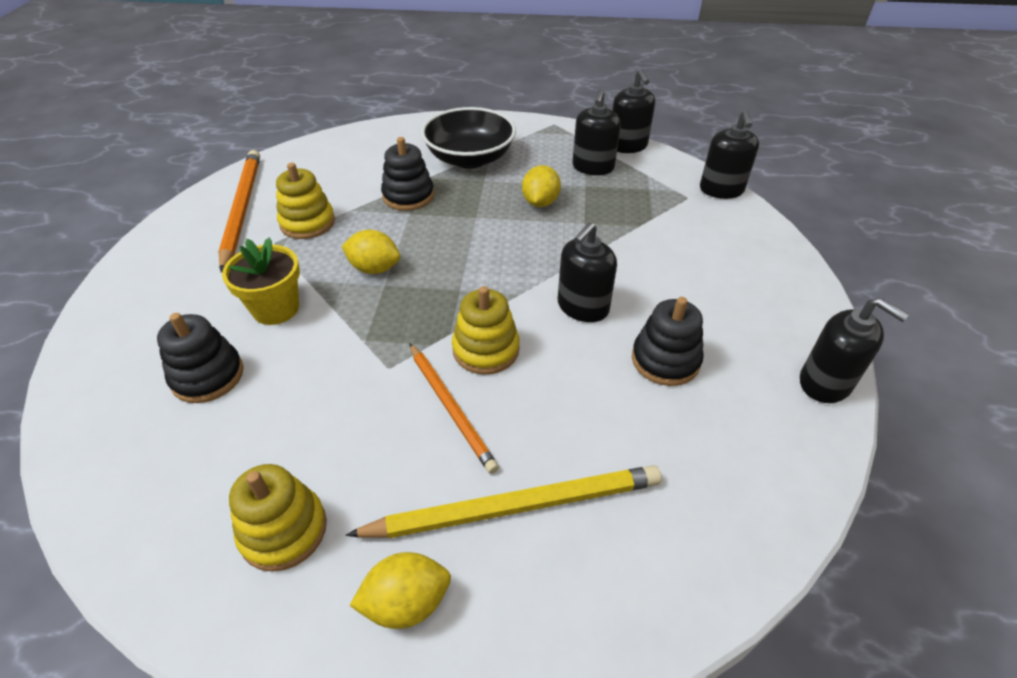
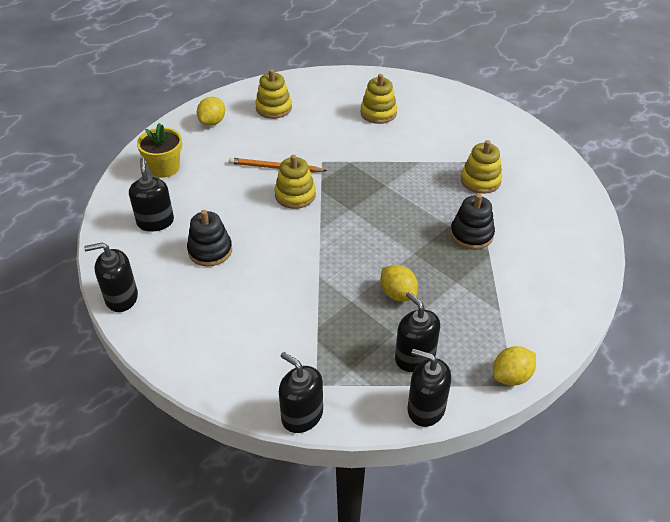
camera: 130 degrees right, 0 degrees up
(207, 376) = (378, 113): black stacking toy -> yellow stacking toy
(242, 209) = (523, 161): orange pencil -> none
(276, 308) = (406, 144): yellow flower pot -> yellow flower pot (165, 168)
(374, 268) = (404, 187): yellow lemon -> yellow lemon (511, 376)
(470, 158) = (497, 292): black bowl -> none
(516, 506) = (209, 160): yellow pencil -> none
(582, 307) = (280, 246): black soap dispenser -> black soap dispenser (155, 222)

